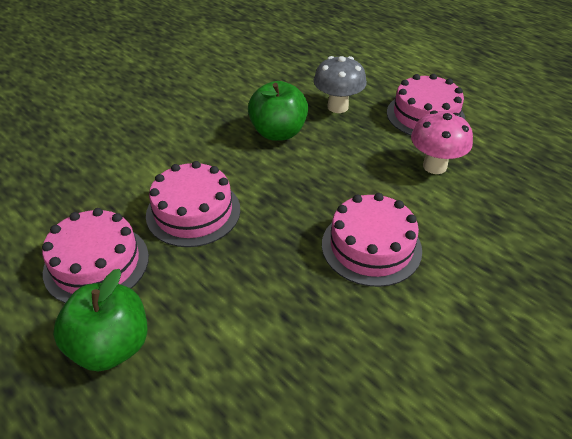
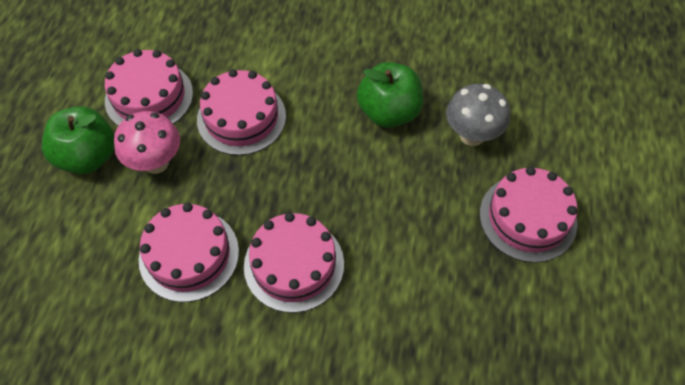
camera: 55 degrees right, 15 degrees up
(304, 314) = (189, 255): none -> pink cake
(434, 166) = (447, 264): pink mushroom -> pink mushroom (156, 162)

